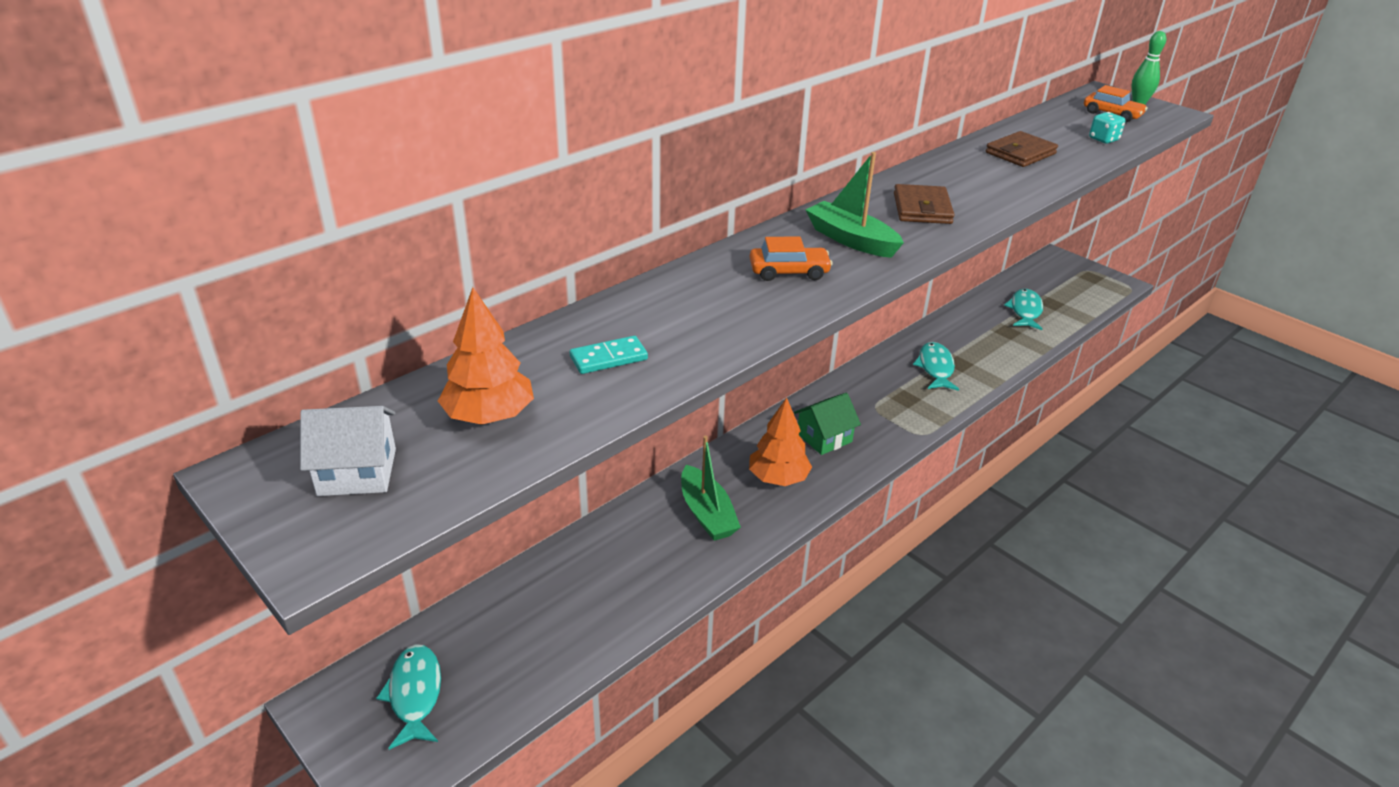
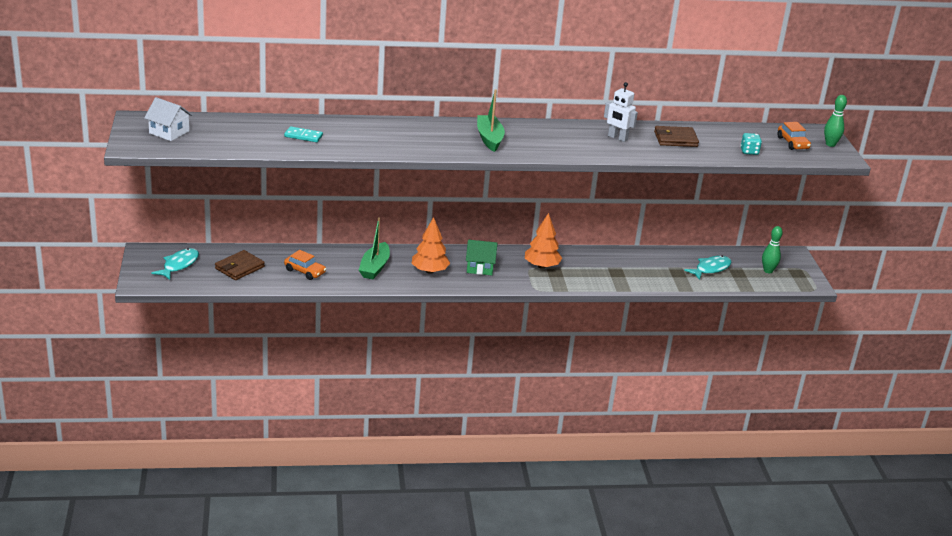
camera: 35 degrees right, 5 degrees down
(489, 416) = (233, 135): orange tree -> orange tree (542, 266)
(789, 272) = (434, 138): orange car -> orange car (305, 271)
(922, 208) = (555, 140): brown wallet -> brown wallet (239, 268)
(935, 368) = (597, 268): turquoise fish -> none
(970, 176) = (617, 138): none -> white robot
(1068, 287) = (768, 271): none -> green bowling pin

